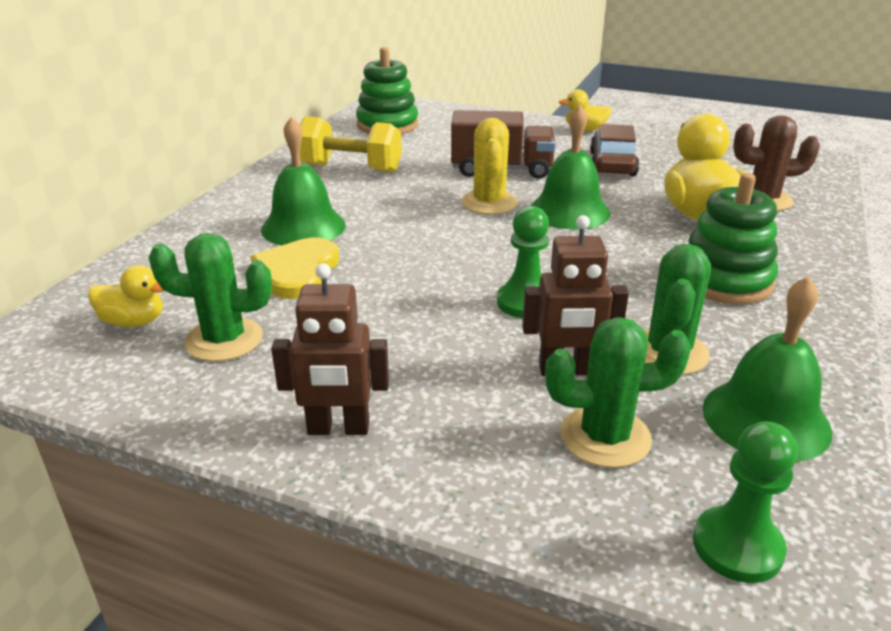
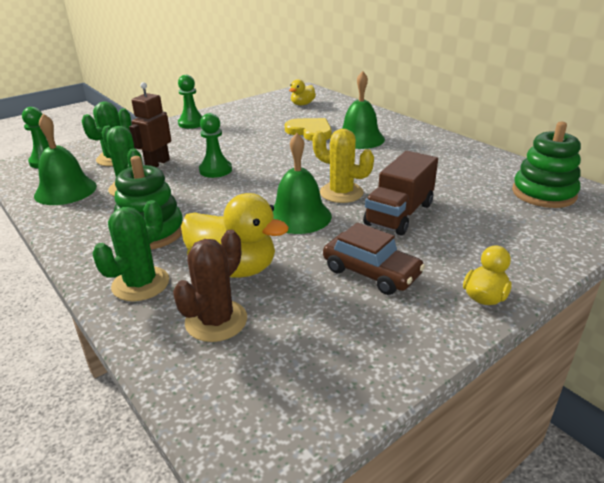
camera: 120 degrees right, 0 degrees up
(224, 340) = (270, 115): green cactus -> green cactus (140, 284)
(338, 429) = (191, 123): brown robot -> green pawn
(350, 169) = (442, 163): yellow dumbbell -> none

